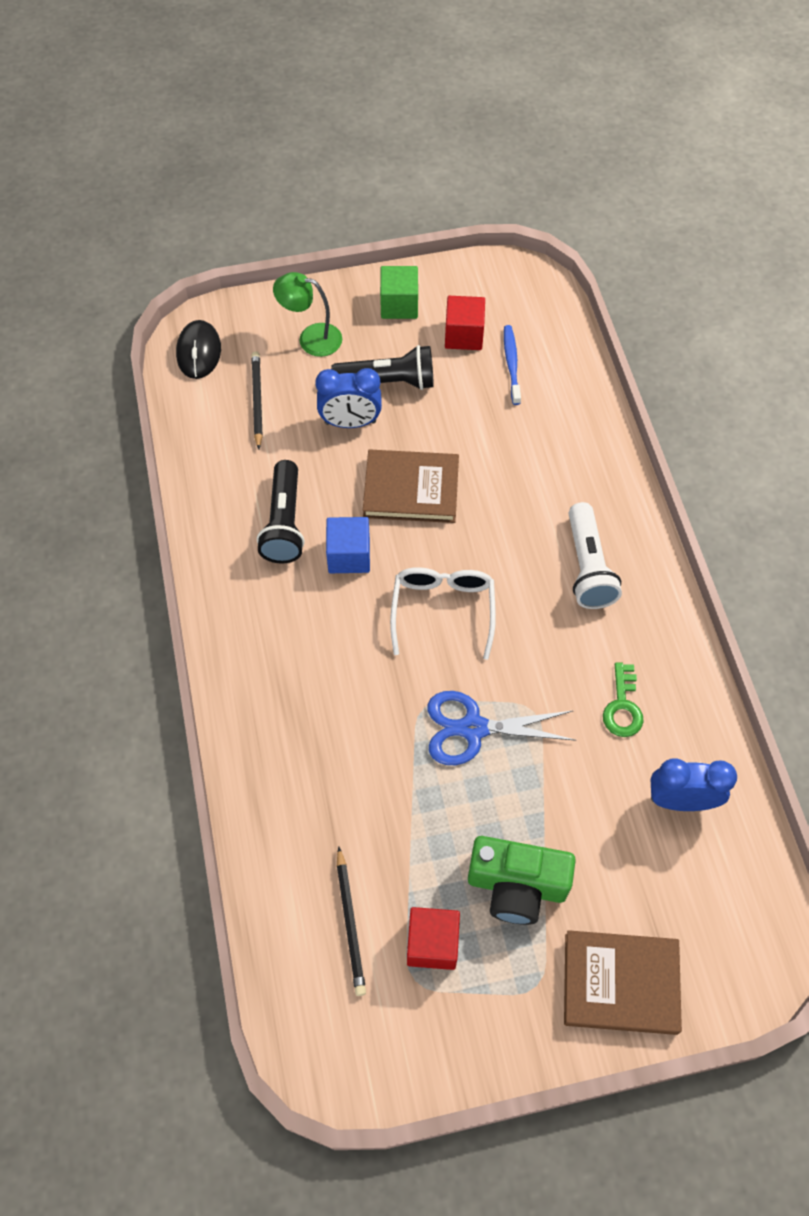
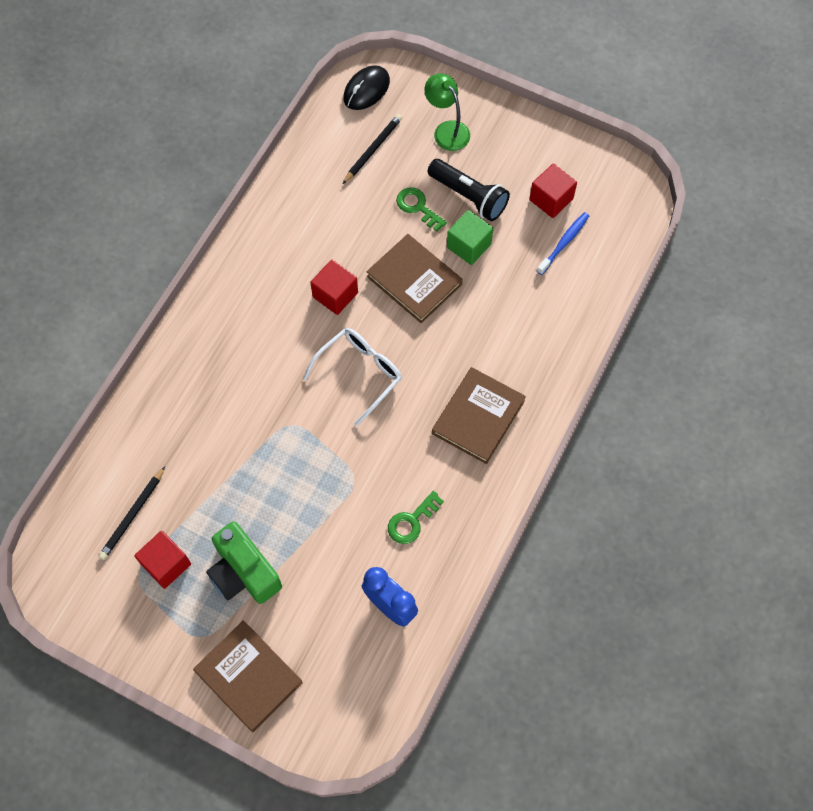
camera: 40 degrees right, 5 degrees up
(284, 523) = (315, 244): black flashlight -> none
(349, 555) = (335, 295): blue cube -> red cube
(350, 423) = (418, 207): blue clock -> green key
(399, 305) = (527, 147): green cube -> green cube (469, 245)
(473, 728) = (307, 461): blue scissors -> none
(587, 567) = (478, 417): white flashlight -> brown book

